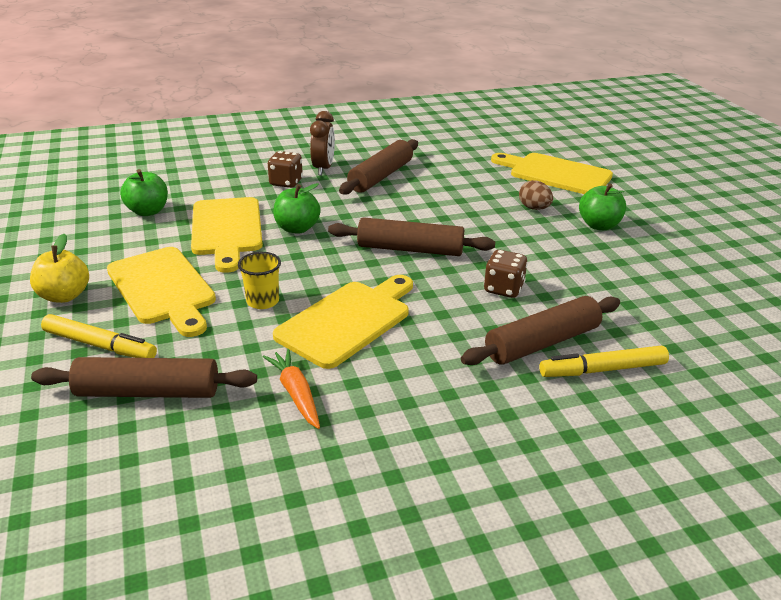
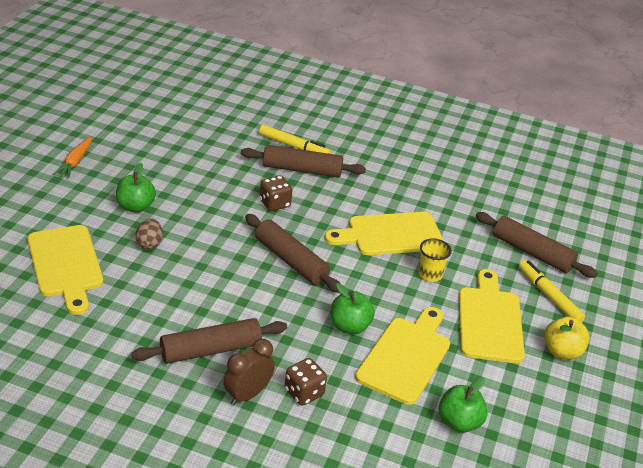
camera: 145 degrees left, 5 degrees up
(295, 394) = (455, 213): orange carrot -> orange carrot (75, 162)

